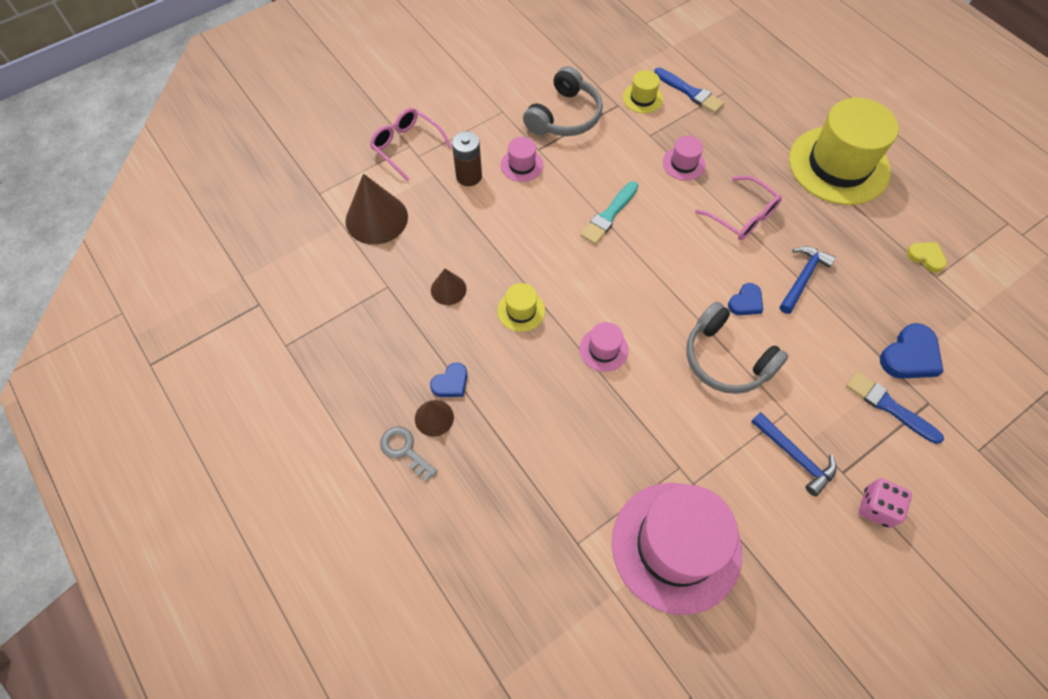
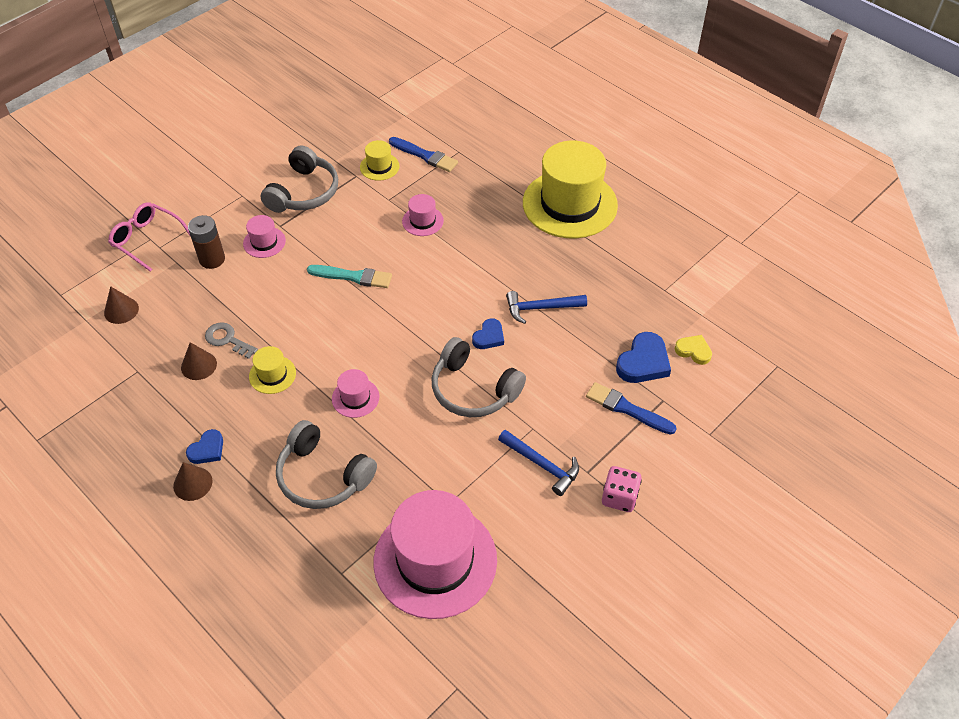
camera: 10 degrees left, 10 degrees down
(376, 218) = (121, 310): brown cone -> brown cone, size x0.55
(404, 450) = (165, 517): grey key -> grey key (227, 339)
(565, 431) = (323, 476): none -> grey headphones
(609, 215) = (353, 277): turquoise brush -> turquoise brush turned 105 degrees counterclockwise
(742, 216) = (482, 261): pink glasses -> none
(802, 278) = (541, 308): blue hammer -> blue hammer turned 120 degrees counterclockwise
(926, 257) = (654, 274): yellow heart -> yellow heart (693, 351)

